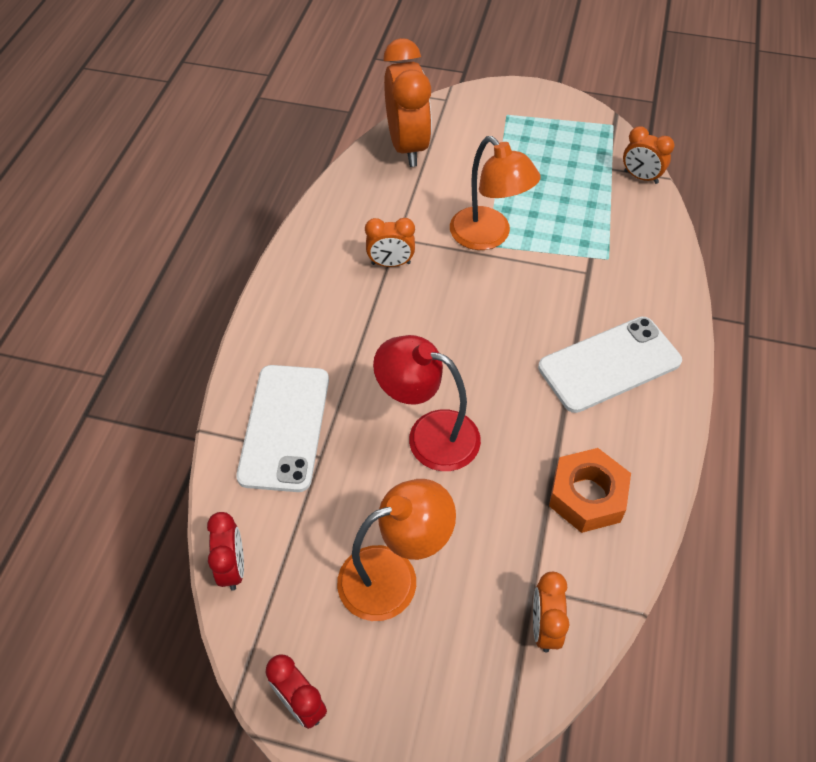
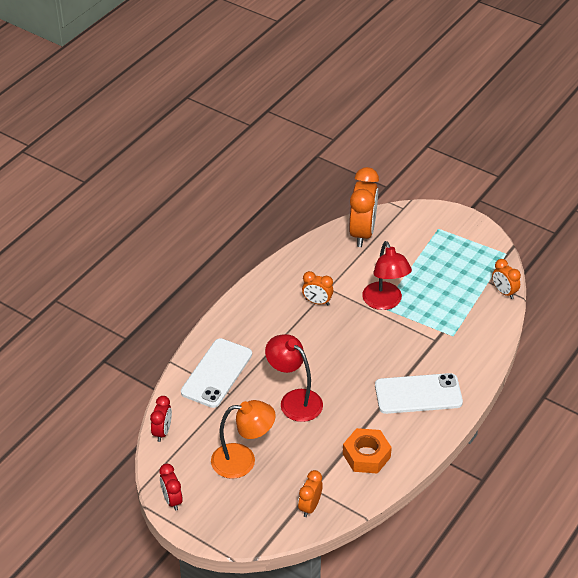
camera: 20 degrees right, 10 degrees down
(488, 237) = (385, 302): orange lamp -> red lamp

